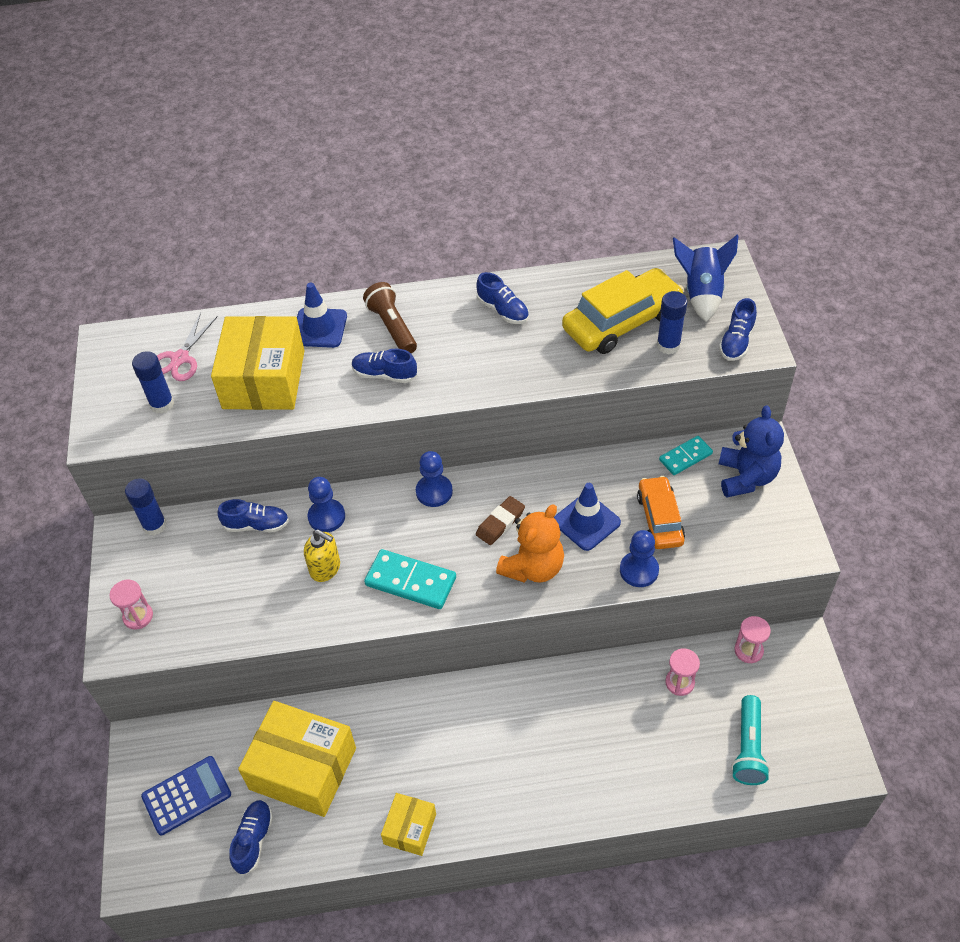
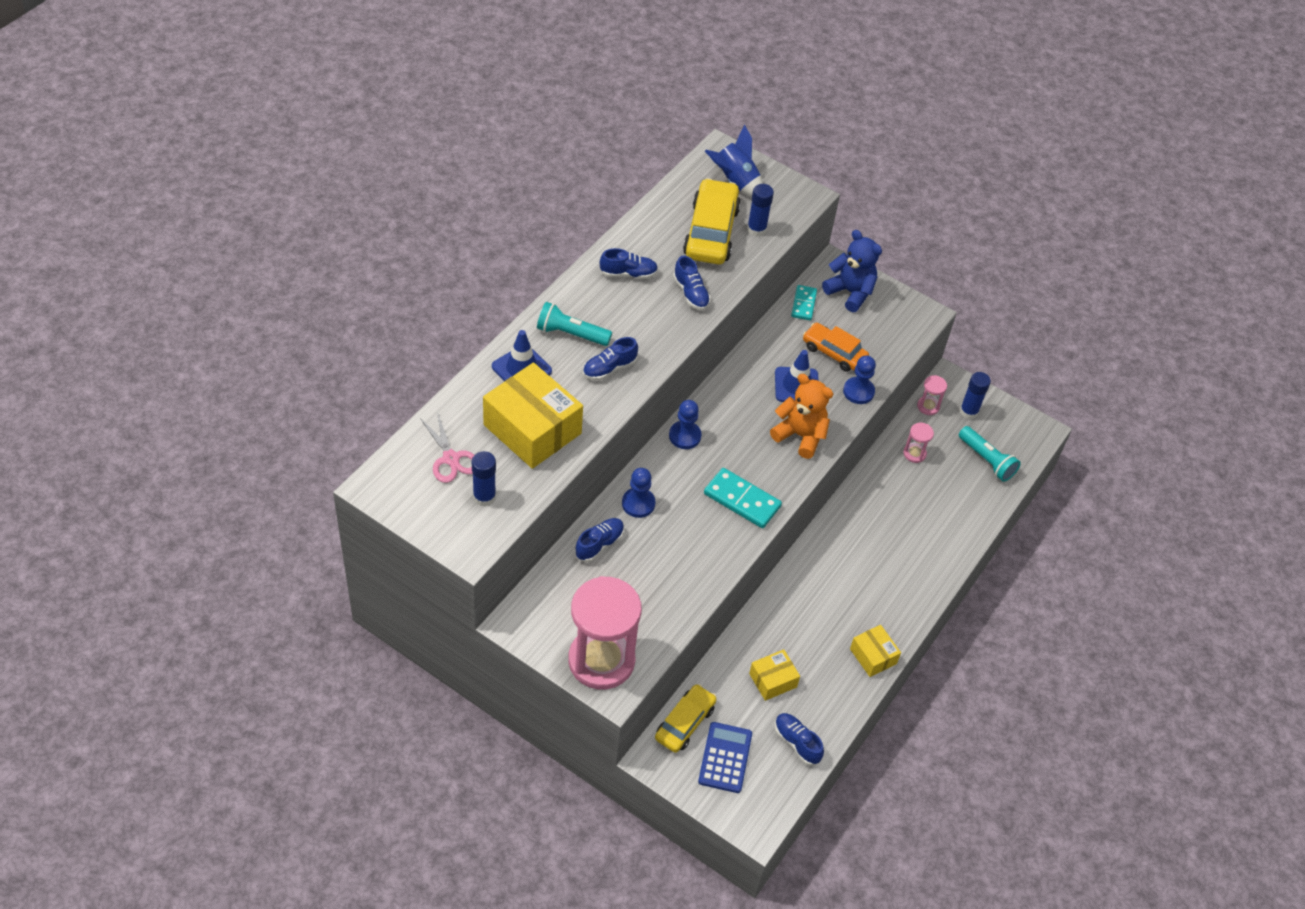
camera: 55 degrees left, 0 degrees up
(138, 616) = (601, 660): pink hourglass -> pink hourglass, size x2.44
(154, 525) = (530, 600): blue glue stick -> blue glue stick (969, 411)
(195, 737) = (685, 723): none -> yellow car
(303, 768) = (773, 680): yellow box -> yellow box, size x0.51
(325, 568) = (680, 534): yellow soap dispenser -> none
(392, 327) = (571, 334): brown flashlight -> turquoise flashlight
(410, 581) = (742, 500): turquoise domino -> turquoise domino turned 60 degrees clockwise
(500, 523) = (748, 424): brown eraser -> none
(533, 567) = (800, 436): orange teddy bear -> orange teddy bear turned 45 degrees counterclockwise
(736, 342) = (792, 201): blue shoe -> blue shoe (691, 293)

